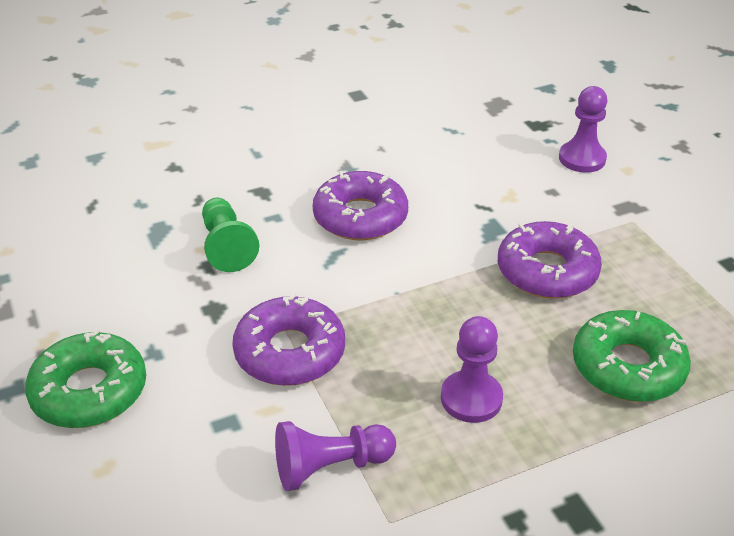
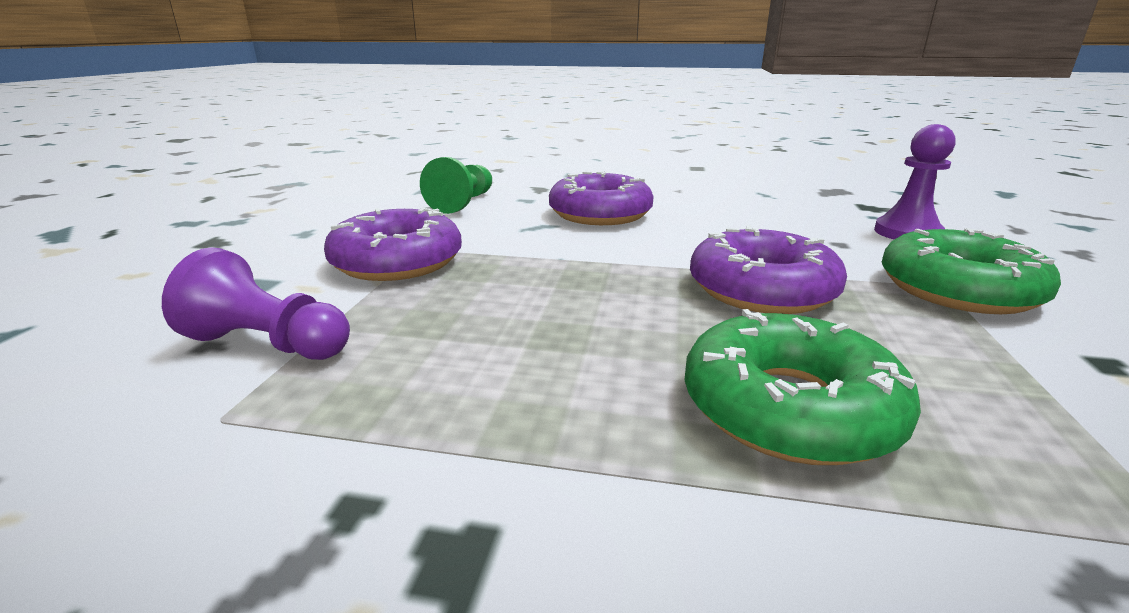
camera: 35 degrees right, 15 degrees down
(89, 391) = (224, 236): green donut -> green donut (958, 289)
(471, 398) = (509, 352): purple pawn -> none

